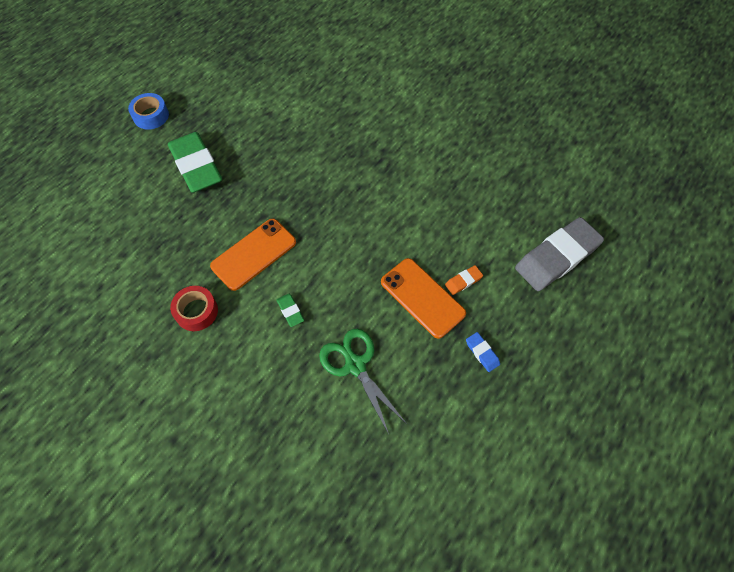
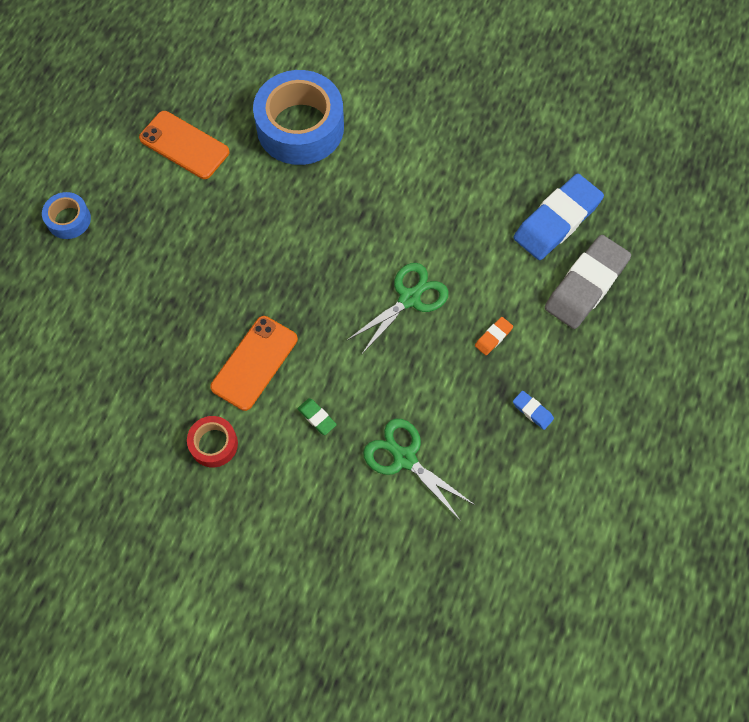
camera: 15 degrees left, 5 degrees up
(196, 166) = (149, 272): green eraser -> none
(351, 88) = (300, 127): none -> blue tape
(399, 233) = (409, 298): none -> green scissors
(422, 297) = (454, 366): orange phone -> orange phone (184, 145)
(543, 200) = (557, 221): none -> blue eraser

